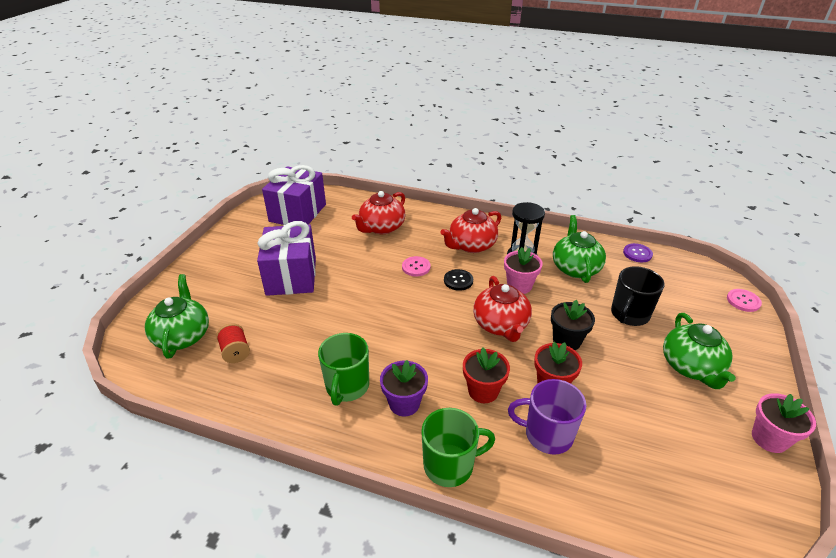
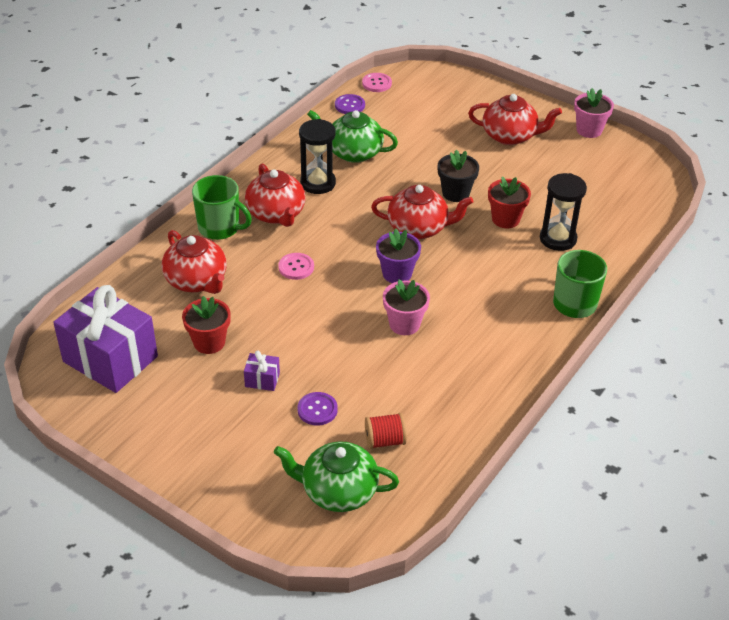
camera: 75 degrees left, 5 degrees up
(265, 309) = (317, 410): none -> purple button
(291, 276) = (262, 380): purple gift -> purple gift, size x0.41
(347, 387) = (467, 354): green mug -> green mug (220, 228)
(404, 403) = (500, 317): purple flower pot -> purple flower pot (397, 274)
(458, 280) = (336, 240): black button -> none
(483, 391) = (500, 263): red flower pot -> red flower pot (209, 342)
(519, 286) = (364, 199): pink flower pot -> pink flower pot (404, 324)
(547, 435) = (558, 239): purple mug -> black hourglass
(629, 315) = (436, 144): black mug -> none
(691, 367) = (510, 136): green teapot -> red teapot
(743, 301) = (444, 75): pink button -> pink button (376, 83)

